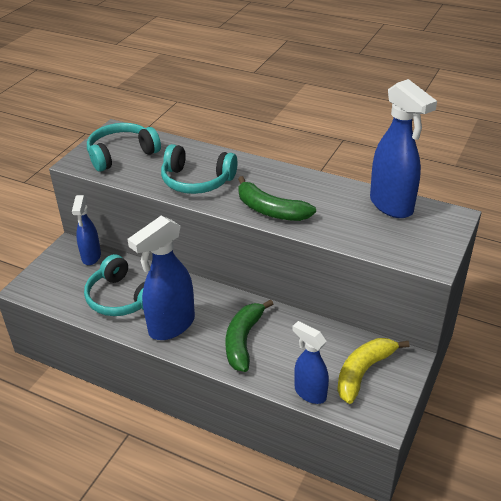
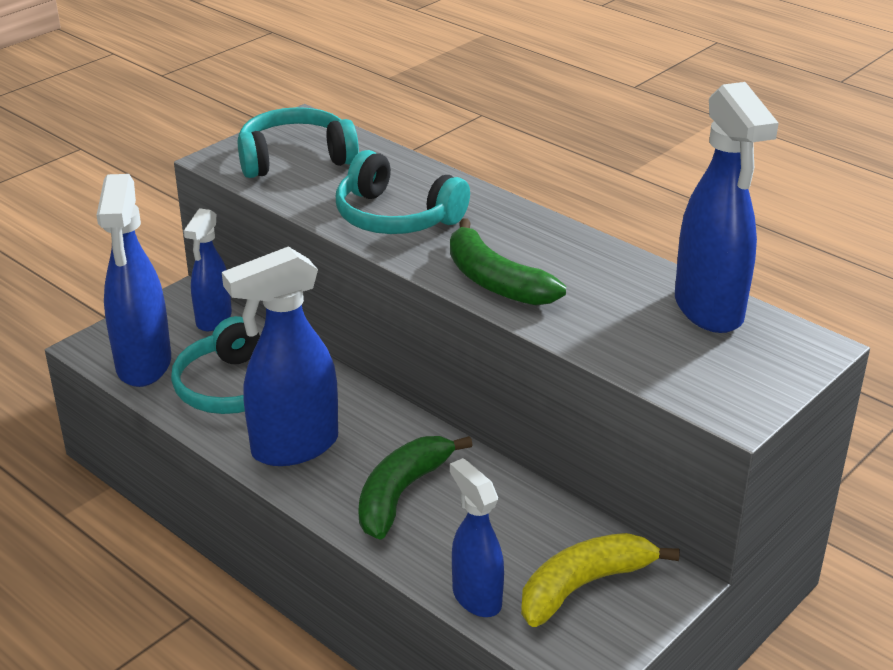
camera: 15 degrees right, 5 degrees down
(61, 294) = (143, 365): none -> blue spray bottle

